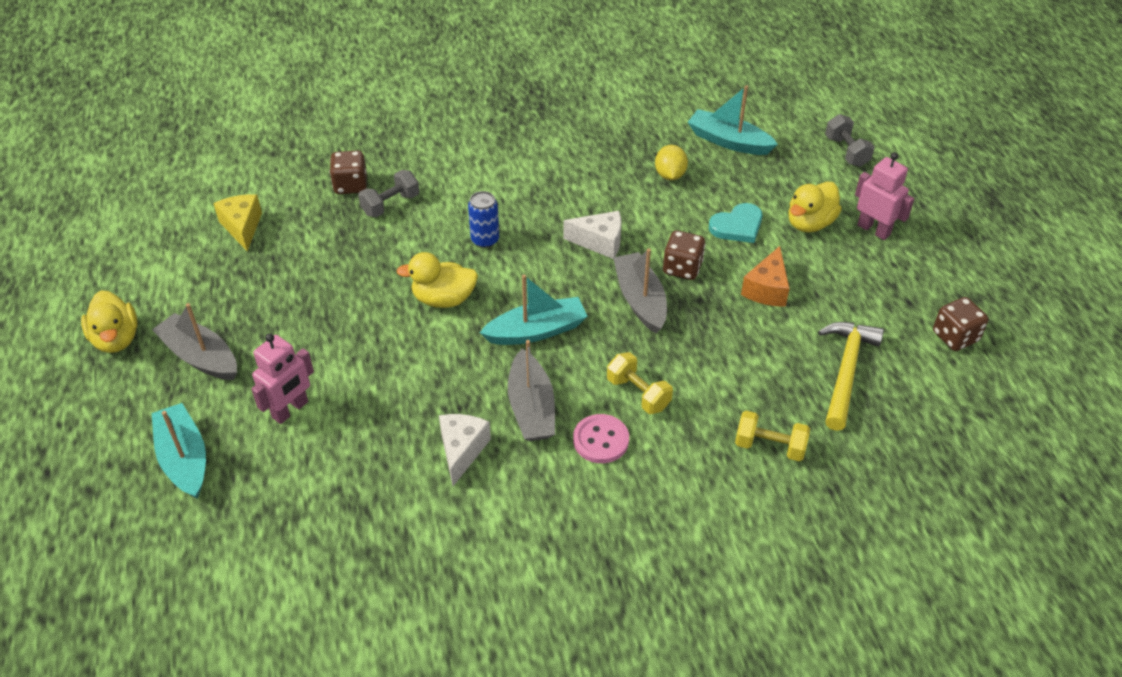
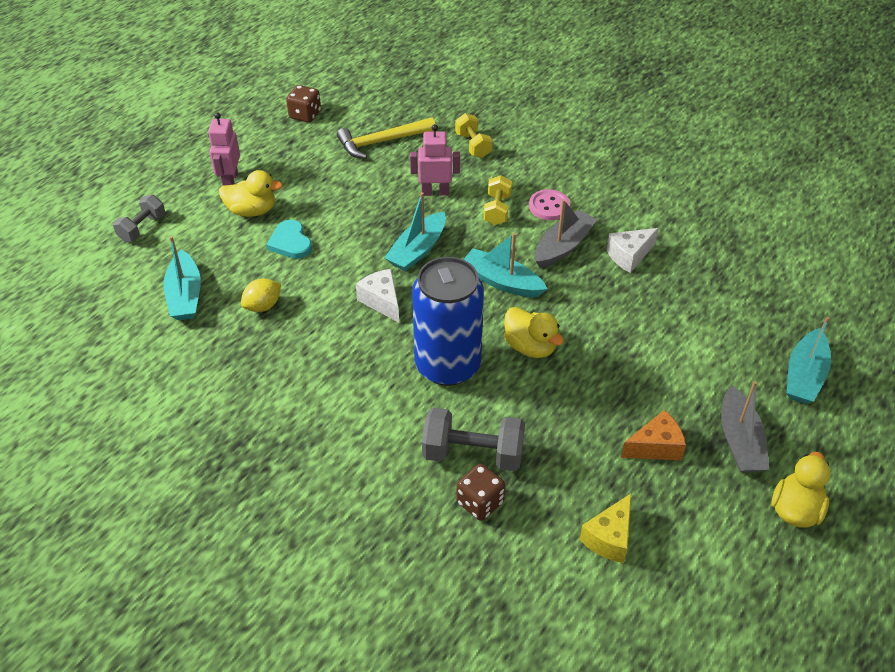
camera: 130 degrees left, 0 degrees up
(290, 410) = (708, 354): pink robot -> pink robot (435, 192)
(390, 204) = (473, 454): grey dumbbell -> grey dumbbell, size x1.57
(485, 240) = (447, 365): blue can -> blue can, size x2.35
(640, 300) = (417, 250): grey boat -> turquoise boat
(682, 268) = (364, 247): brown dice -> none
(737, 226) = (290, 242): turquoise heart -> turquoise heart turned 135 degrees counterclockwise
(767, 289) = (343, 200): orange cheese -> orange cheese (656, 447)

